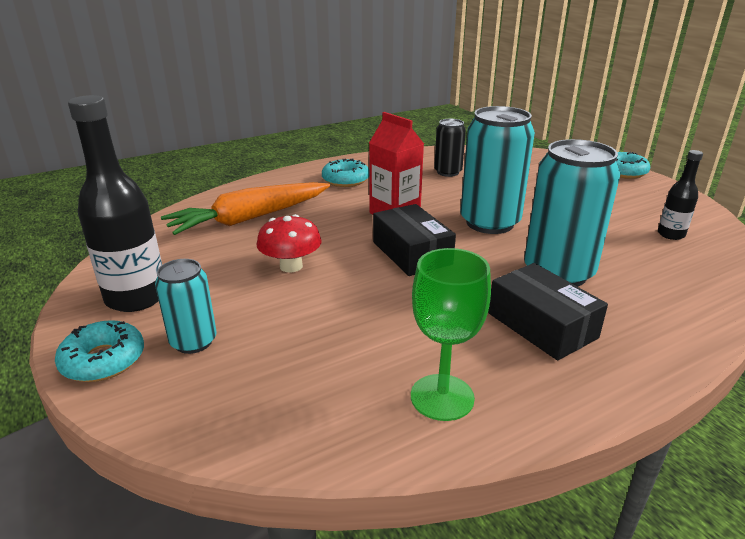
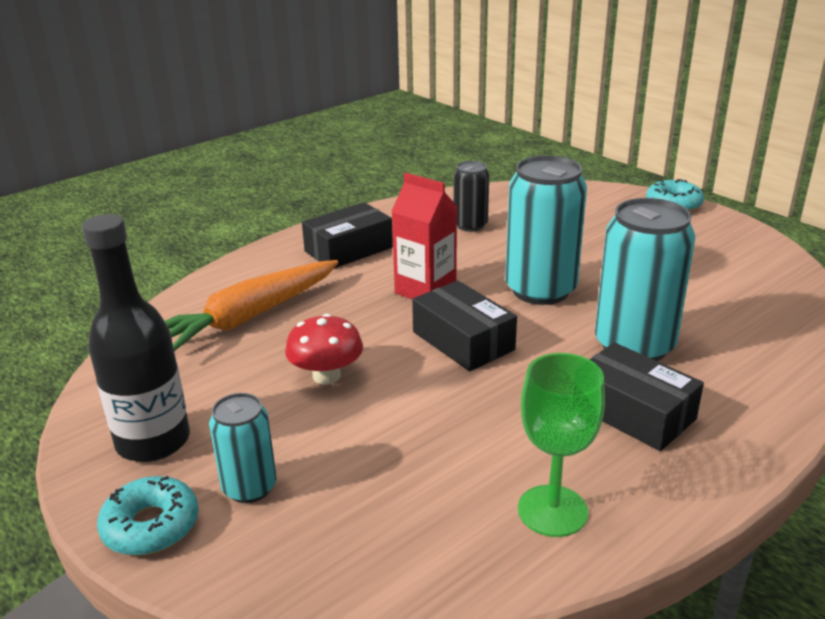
camera: 10 degrees left, 0 degrees up
(345, 180) = (348, 249): turquoise donut -> black box
(671, 234) = (743, 282): black bottle -> none

